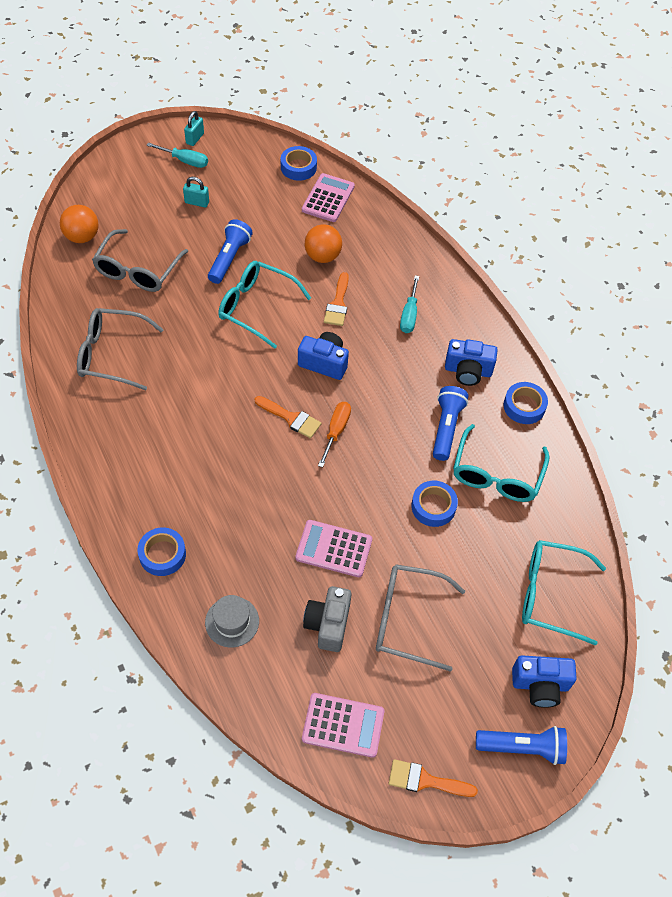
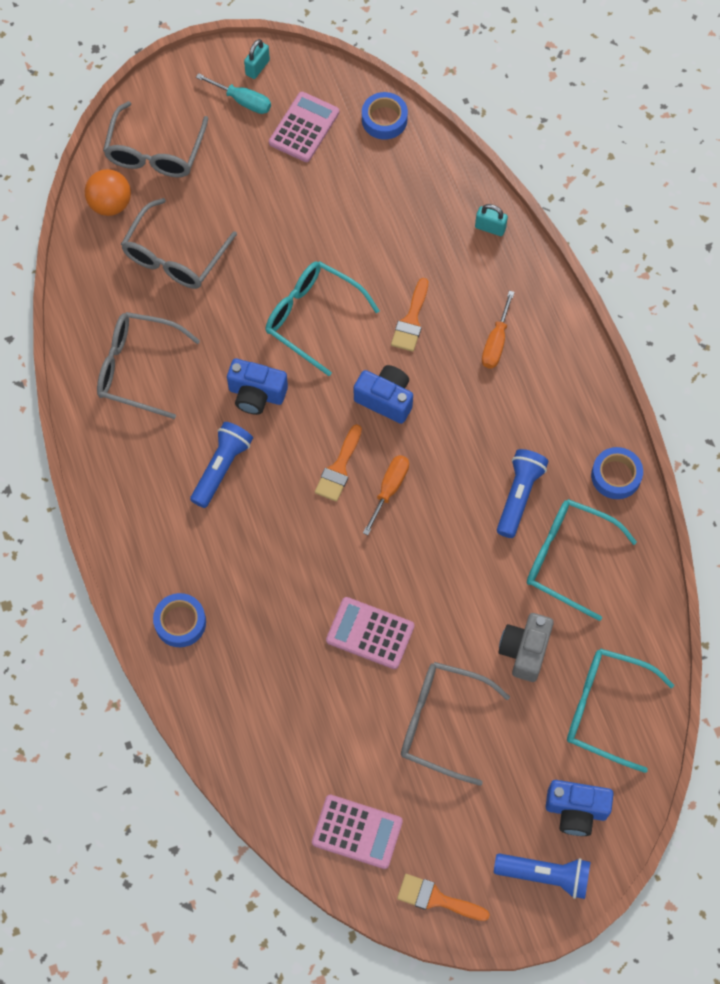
camera: 10 degrees right, 10 degrees up
(117, 198) = (155, 151): none -> grey glasses
(197, 202) = (252, 164): turquoise padlock -> turquoise padlock (490, 228)
(229, 258) = (286, 247): blue flashlight -> blue flashlight (222, 468)
(232, 621) = (250, 706): grey hat -> none
(291, 418) = (339, 468): orange brush -> orange brush turned 75 degrees clockwise
(322, 256) = (400, 252): orange ball -> none
(328, 198) = (416, 168): pink calculator -> pink calculator (304, 127)
(328, 624) = (353, 720): grey camera -> grey camera (524, 651)
(409, 315) = (496, 342): turquoise screwdriver -> orange screwdriver
(433, 506) = (489, 593): blue tape -> none
(468, 371) = (556, 424): blue camera -> blue camera (256, 394)
(496, 474) = (569, 559): turquoise glasses -> turquoise glasses turned 90 degrees clockwise

